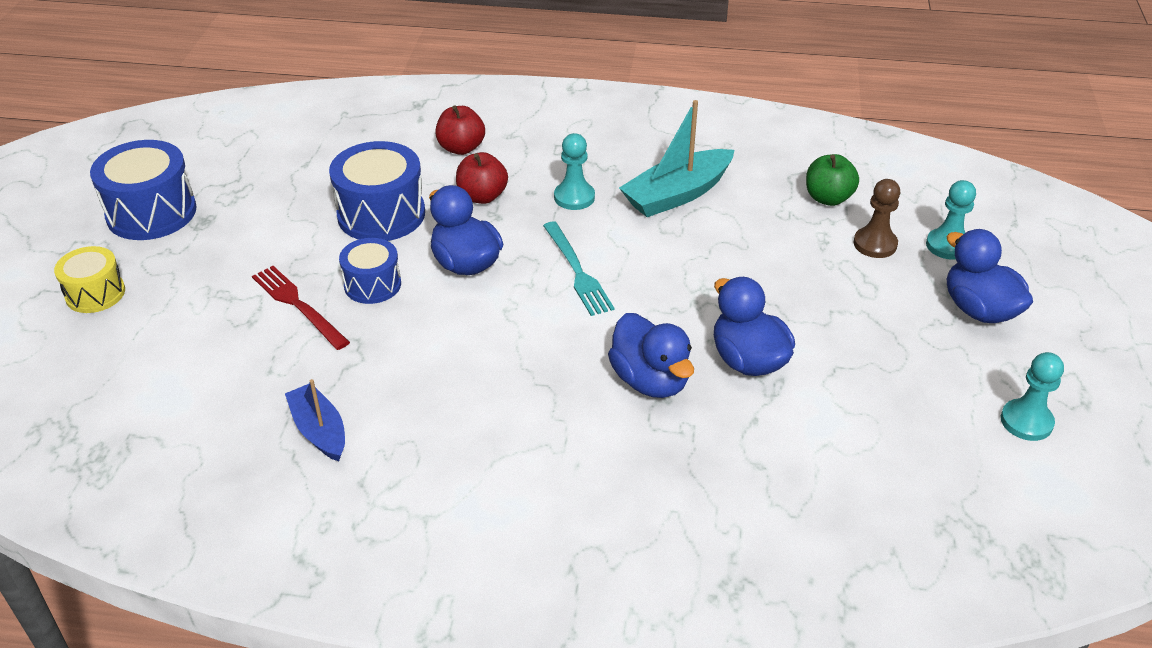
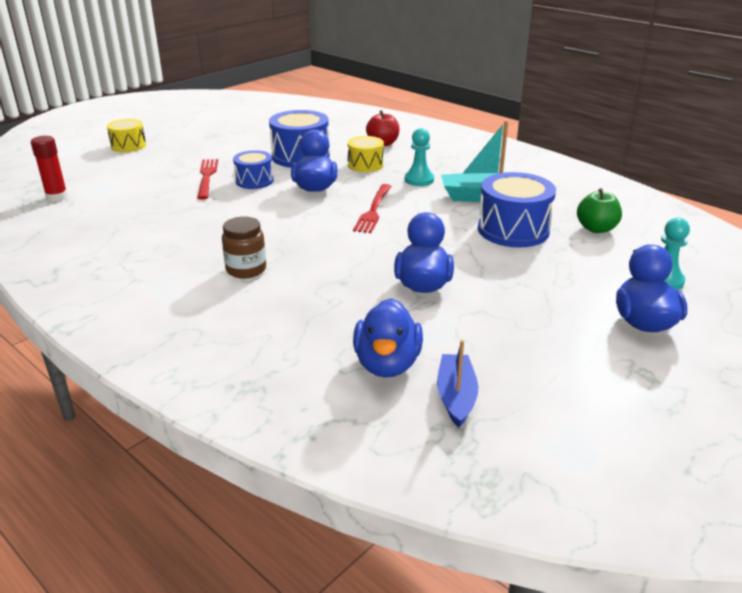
camera: 35 degrees right, 10 degrees down
(120, 439) = (57, 197): none -> red glue stick
(151, 213) = (195, 126): blue drum -> blue drum (513, 230)
(319, 430) = (142, 226): blue boat -> blue boat (456, 396)
(482, 196) = (365, 165): red apple -> yellow drum
(540, 434) = (246, 269): none -> brown jar
(577, 271) = (373, 210): turquoise fork -> red fork
(650, 380) = (345, 271): blue duck -> blue duck (387, 364)
(875, 244) = (602, 261): brown pawn -> none
(1026, 421) = (599, 398): turquoise pawn -> none

